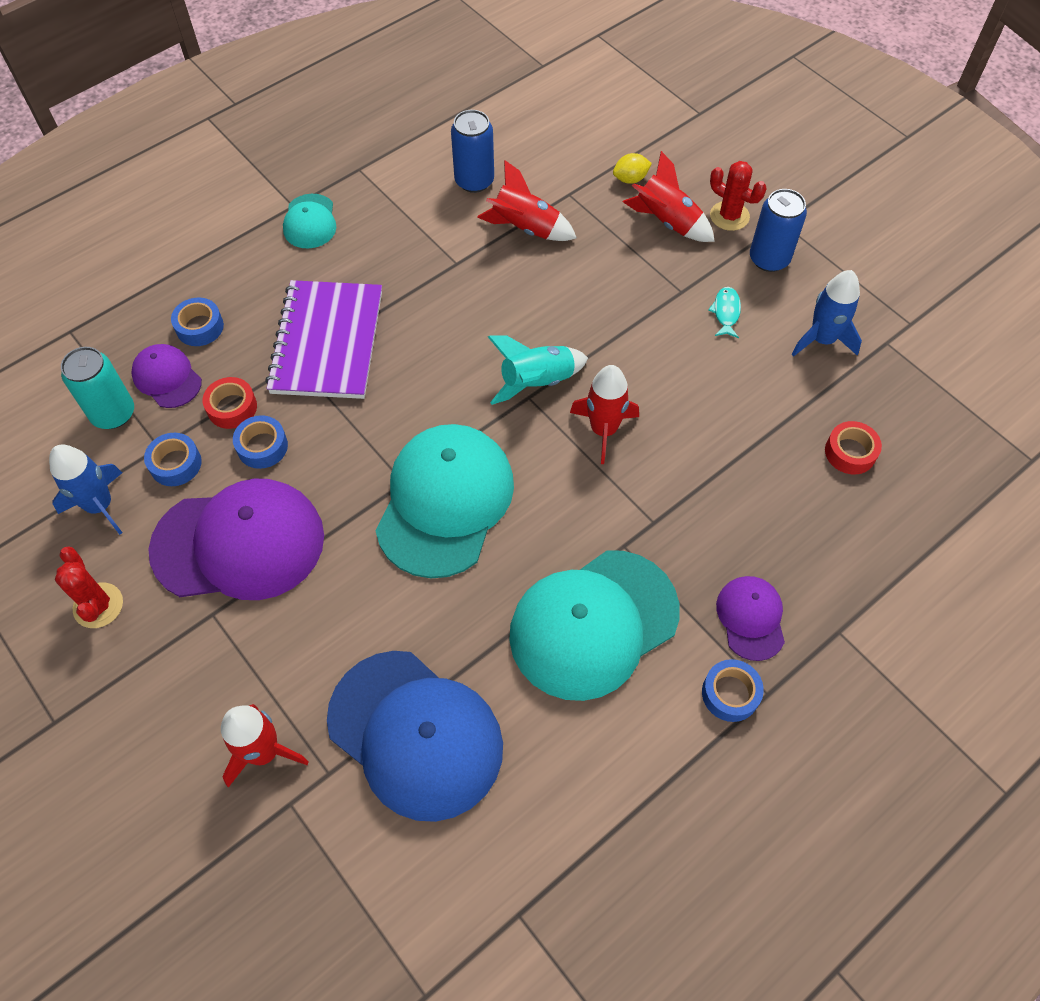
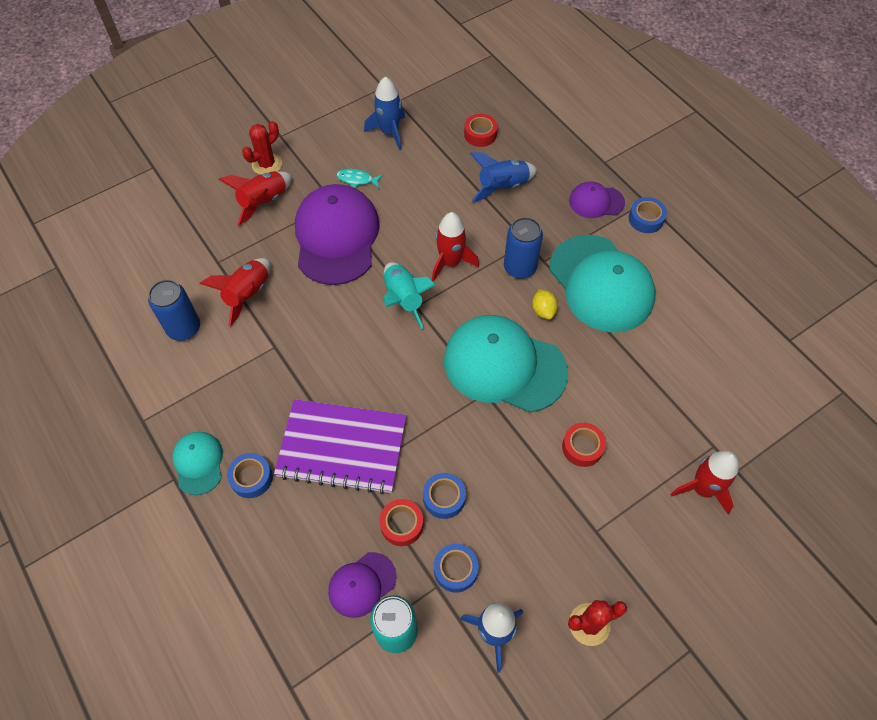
camera: 85 degrees left, 0 degrees up
(199, 327) = (307, 558): blue tape -> blue tape (251, 478)
(239, 543) = (534, 513): purple cap -> purple cap (336, 237)
(310, 221) = (198, 463): turquoise cap -> turquoise cap turned 105 degrees counterclockwise
(327, 598) = (582, 447): none -> red tape
(415, 734) = (682, 391): blue cap -> none
(630, 179) = (212, 220): yellow lemon -> yellow lemon (543, 311)
(752, 487) = (502, 187): none -> blue rocket
(769, 259) = (313, 148): blue can -> blue can (520, 267)

